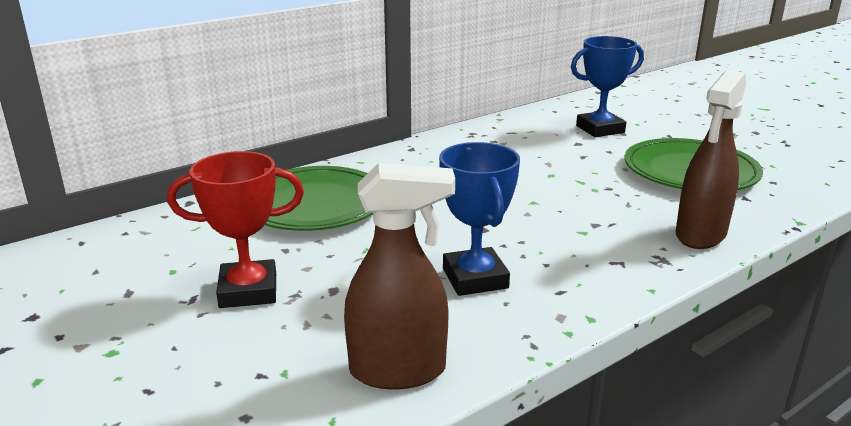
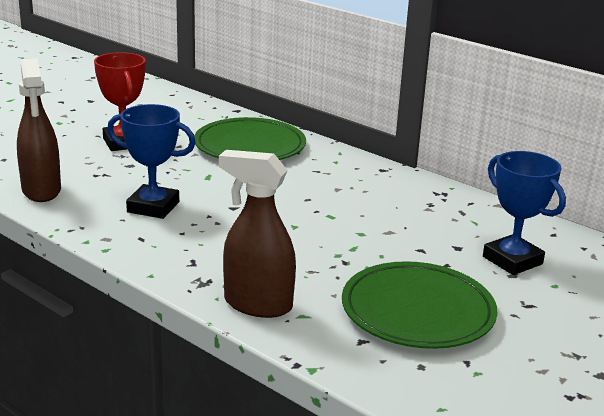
camera: 75 degrees right, 0 degrees up
(475, 278) = (153, 207): blue trophy -> blue trophy turned 45 degrees clockwise

